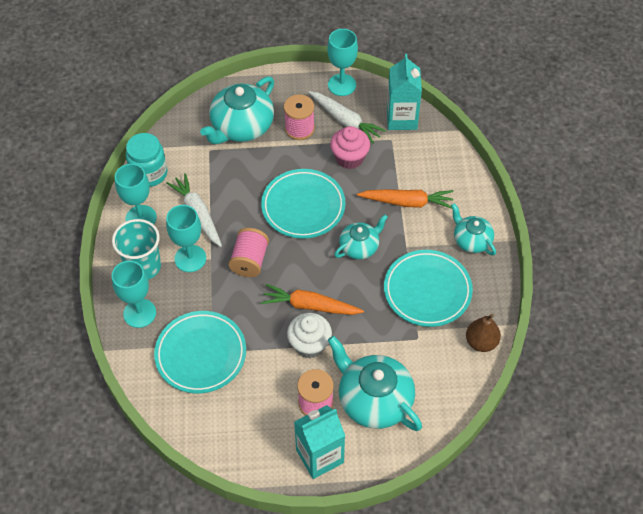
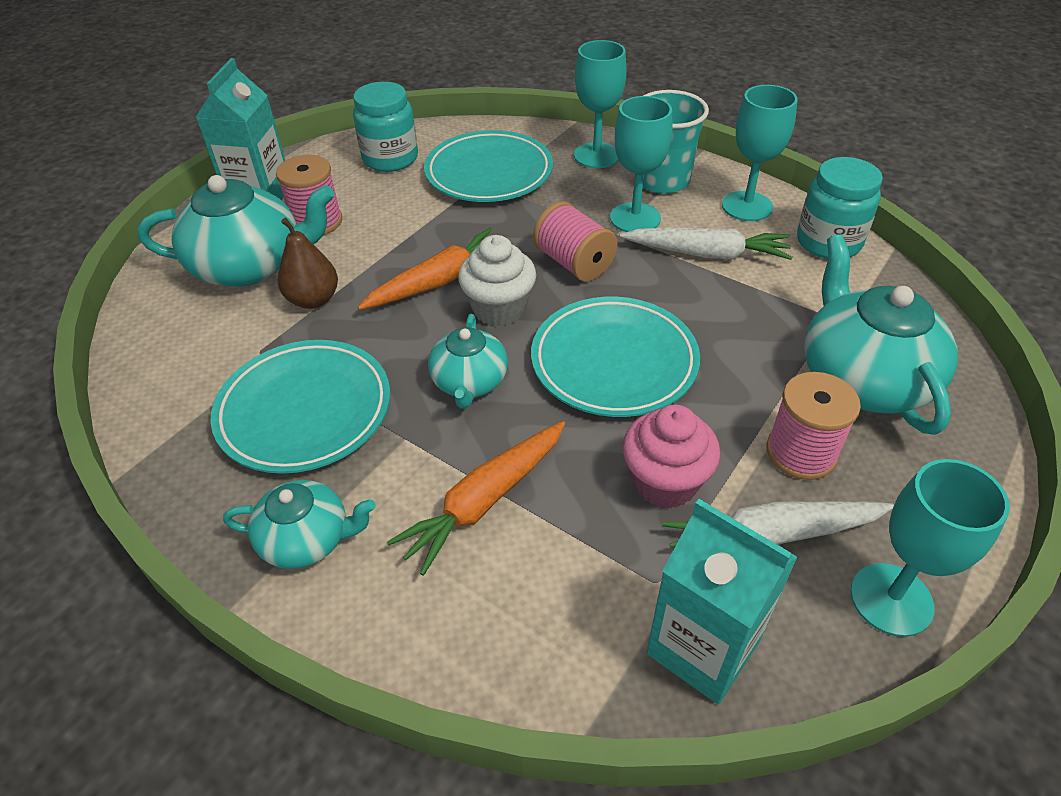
camera: 130 degrees right, 10 degrees down
(227, 420) = (390, 159): none -> turquoise jar
(309, 345) = (389, 253): white cupcake -> white cupcake (499, 309)
(481, 342) = (155, 415): brown pear -> brown pear (313, 299)

